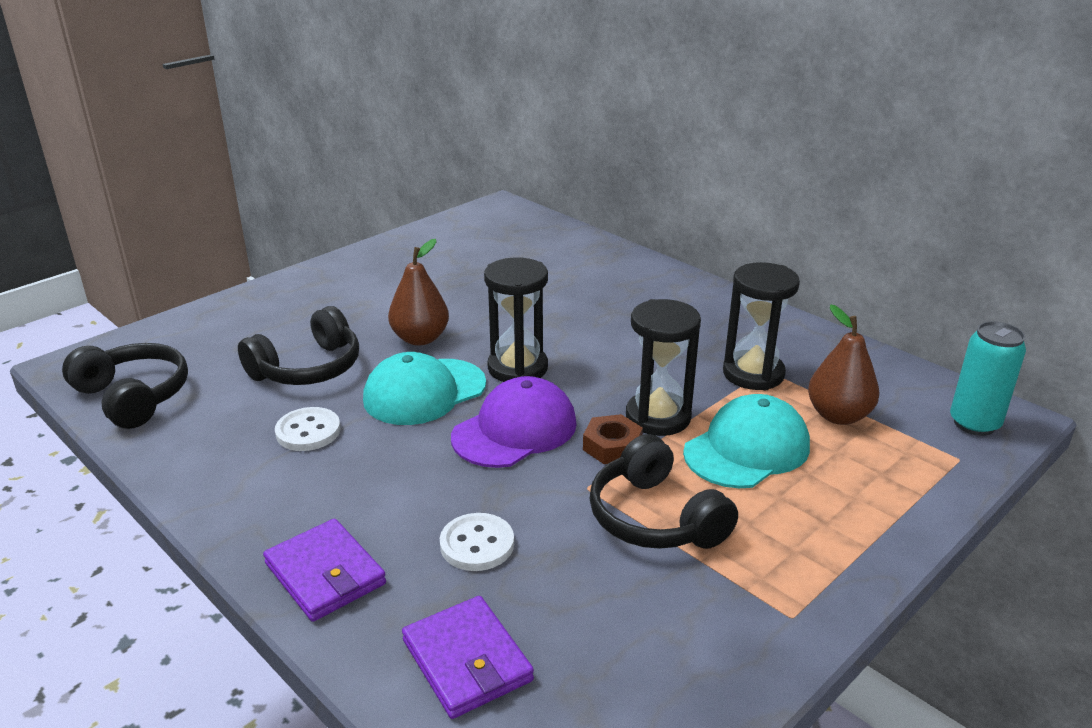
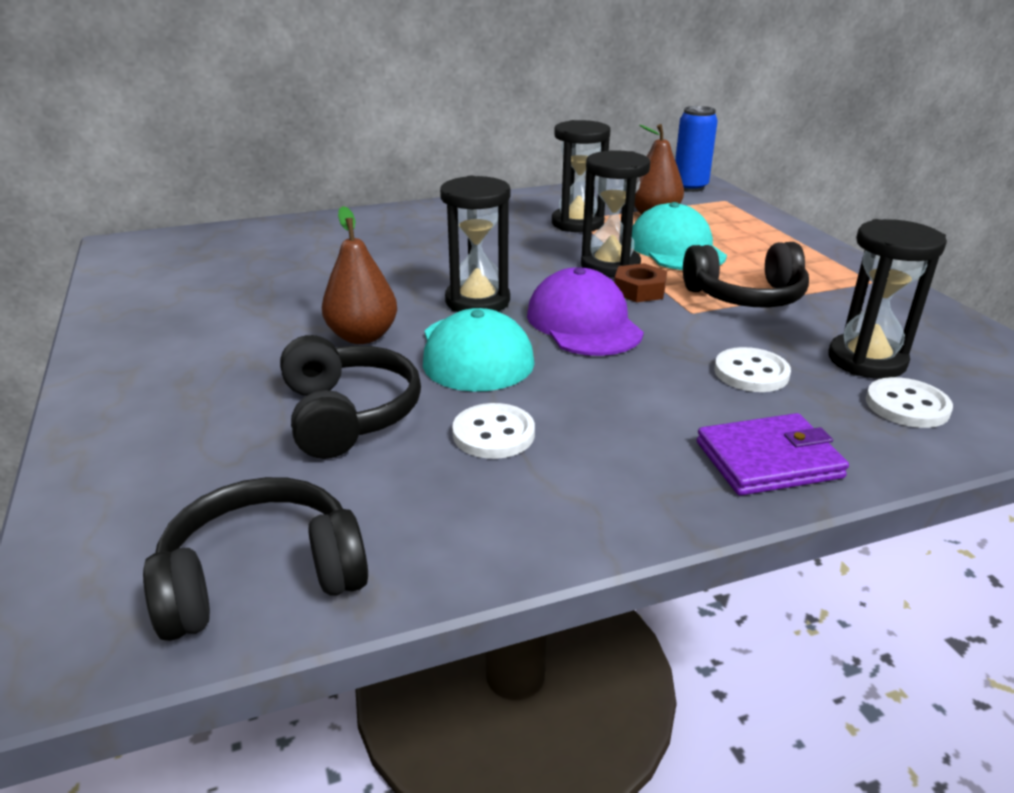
camera: 65 degrees left, 0 degrees up
(467, 660) = (907, 405): purple wallet -> white button
(554, 624) = (866, 360): none -> black hourglass
(974, 424) = (690, 187): turquoise can -> blue can

